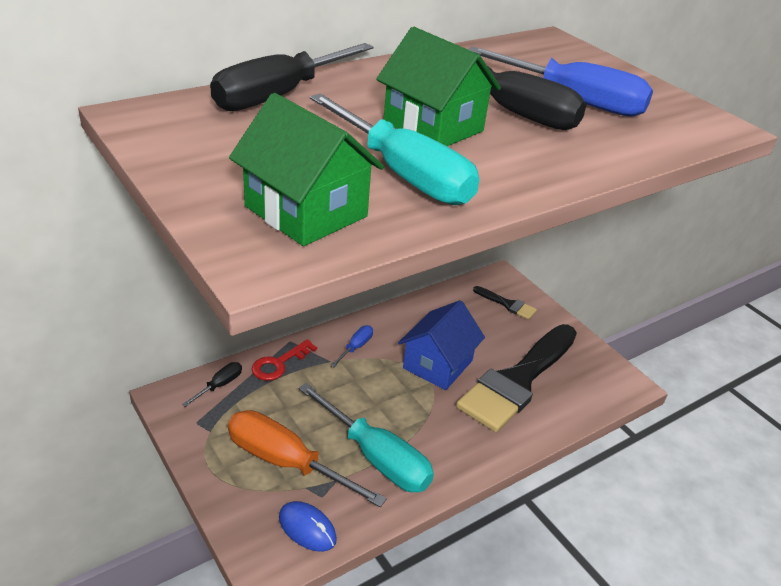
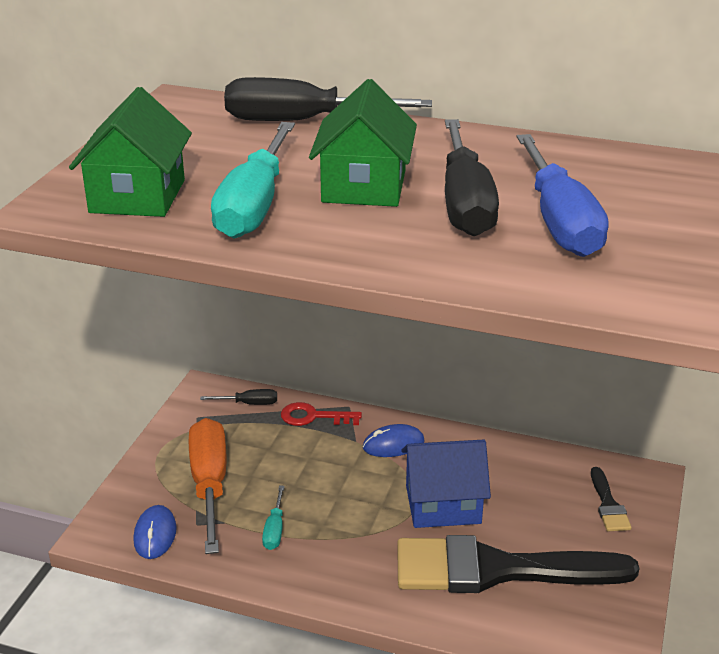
camera: 55 degrees right, 5 degrees down
(355, 347) = (393, 444): blue screwdriver -> blue mouse
(375, 457) = (274, 529): turquoise screwdriver -> turquoise screwdriver, size x0.45

